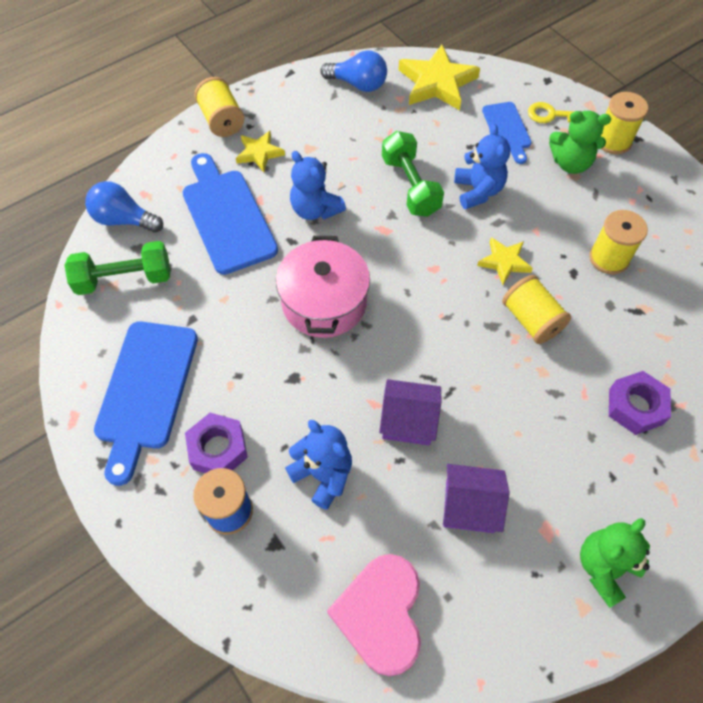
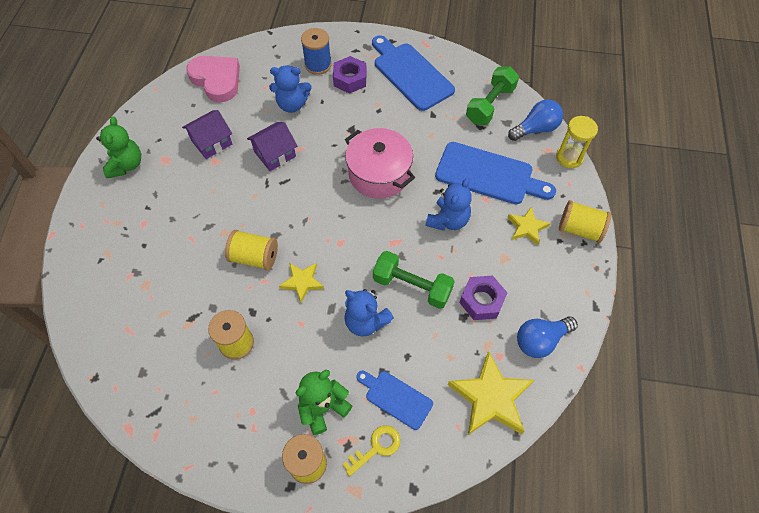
camera: 135 degrees right, 0 degrees up
(139, 173) = (569, 157): none -> yellow hourglass
(315, 209) = (448, 220): blue teddy bear -> blue teddy bear turned 120 degrees clockwise
(635, 407) = (156, 253): purple nut -> purple nut (482, 301)

